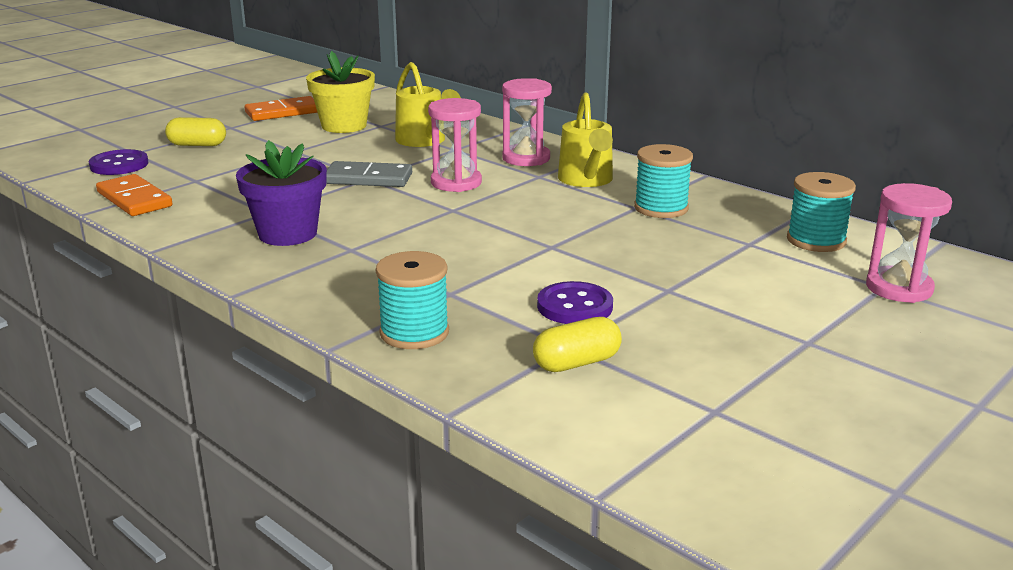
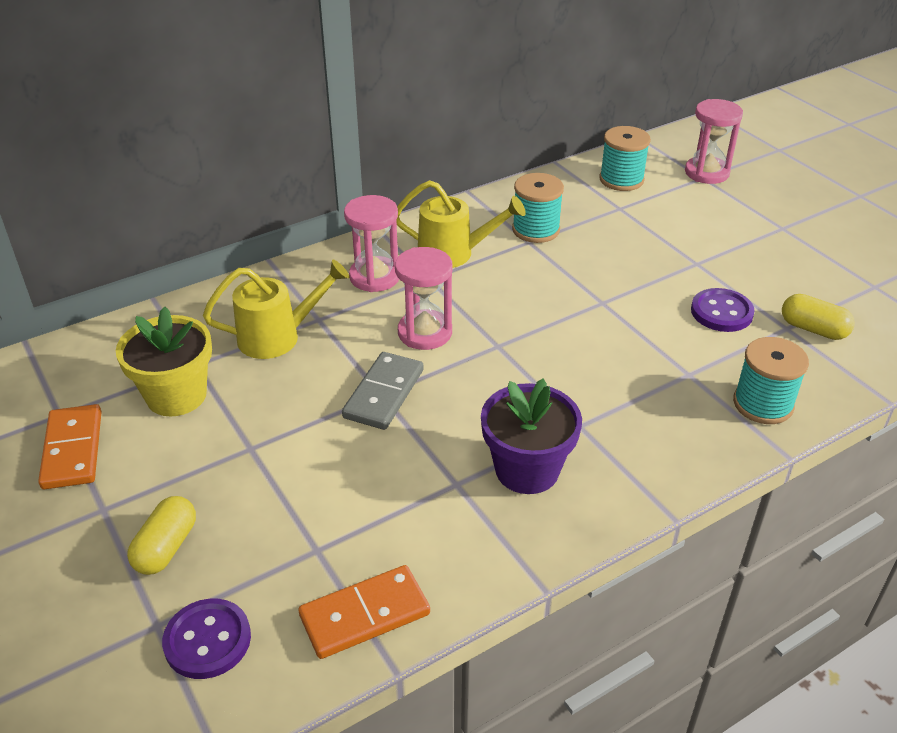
camera: 75 degrees left, 15 degrees up
(576, 363) = (813, 329): yellow capsule -> yellow capsule turned 45 degrees counterclockwise

